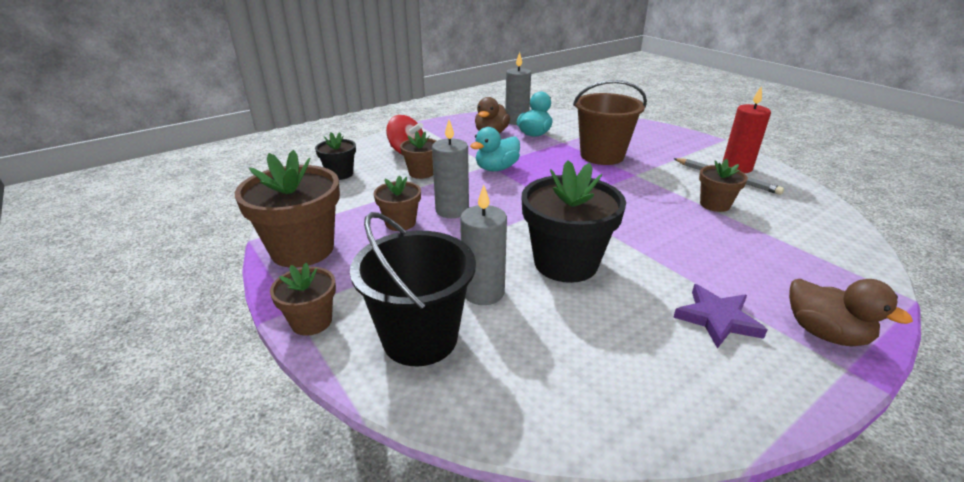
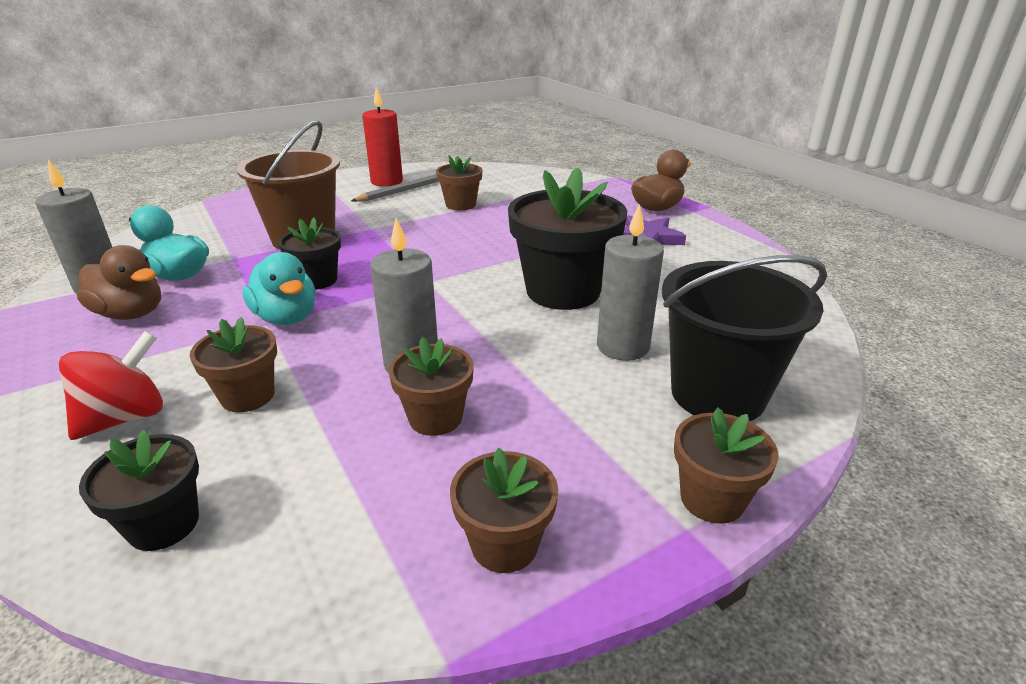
camera: 85 degrees left, 0 degrees up
(302, 249) = (504, 544): brown flower pot -> brown flower pot, size x0.54
(544, 169) = (317, 280): none -> black flower pot

